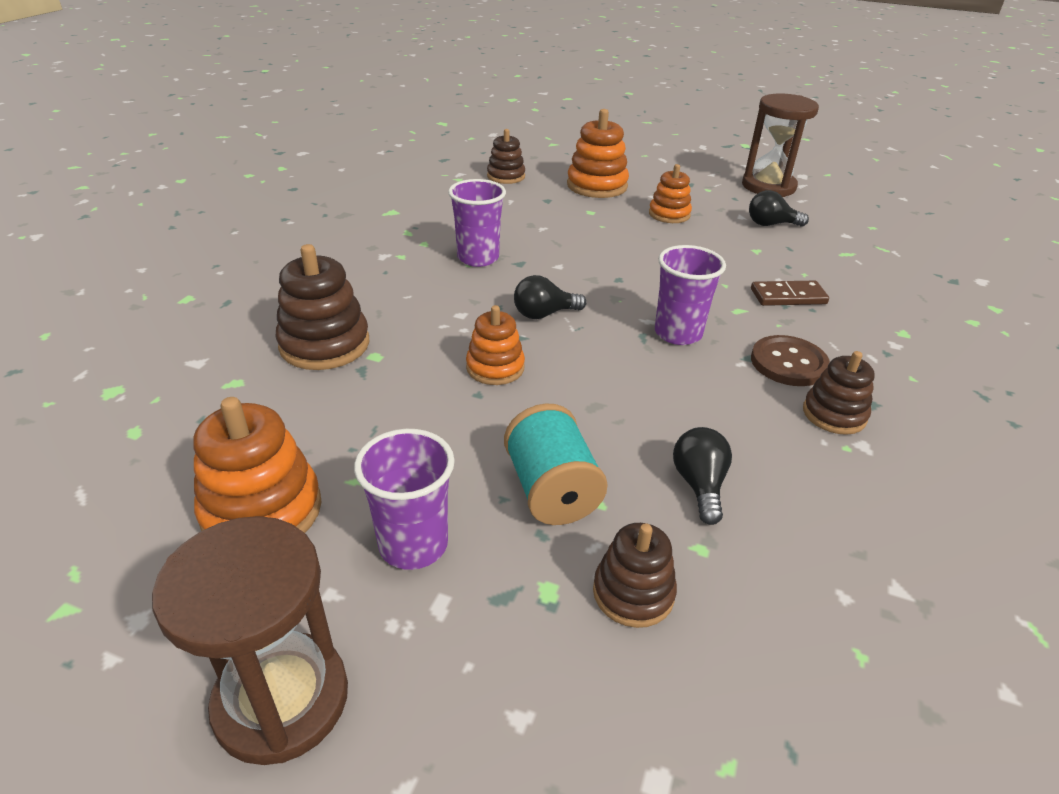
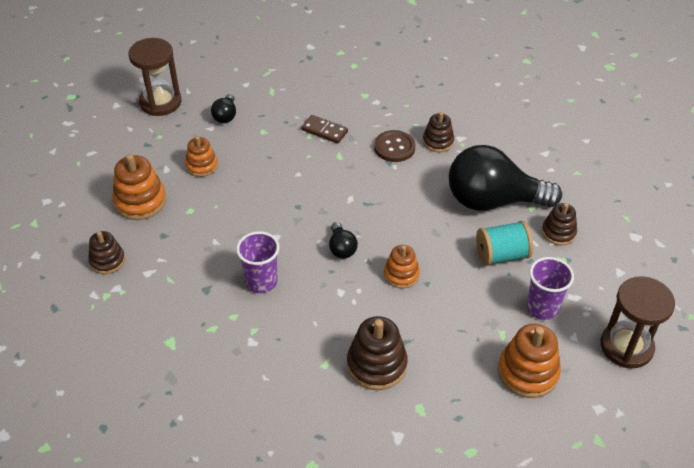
camera: 85 degrees left, 10 degrees up
(678, 333) = (365, 187): purple cup -> none
(699, 485) = (493, 201): black light bulb -> black light bulb, size x2.39
(788, 296) = (324, 131): brown domino -> brown domino turned 60 degrees counterclockwise

